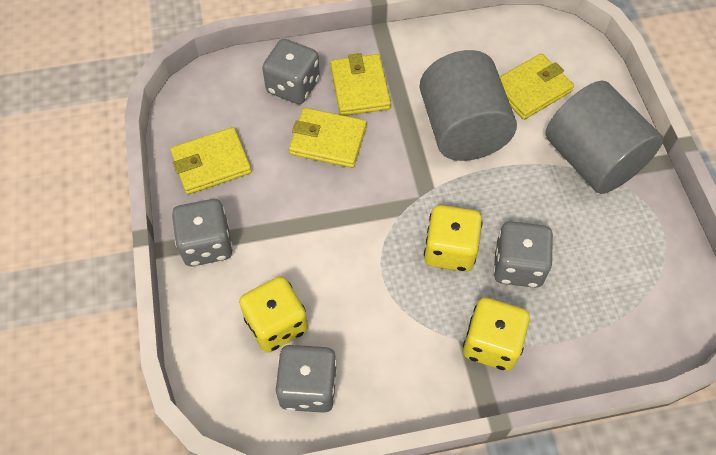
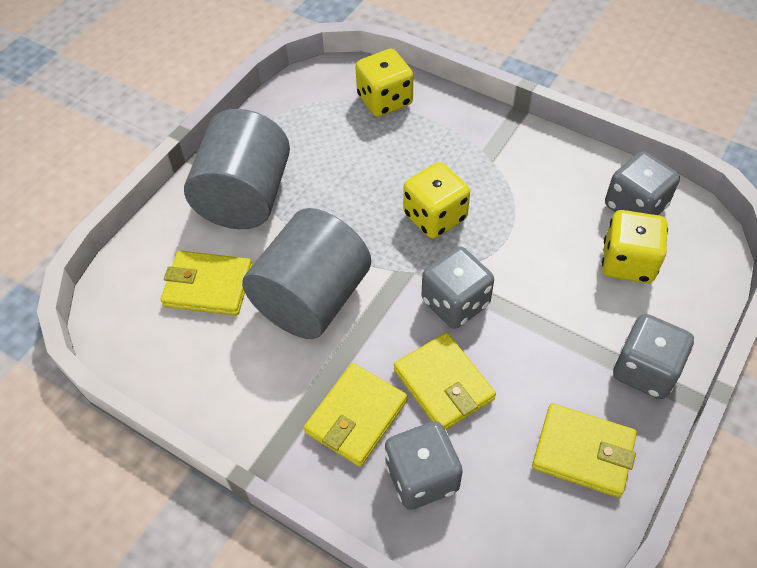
camera: 135 degrees left, 5 degrees down
(491, 344) = (472, 144): yellow dice -> yellow dice (384, 100)
(517, 266) = (397, 172): grey dice -> grey dice (455, 303)

